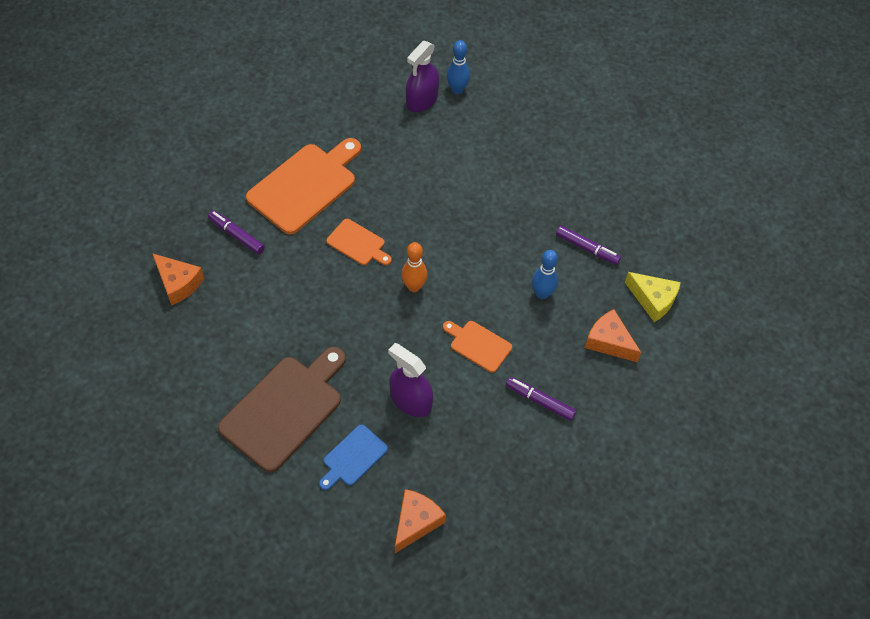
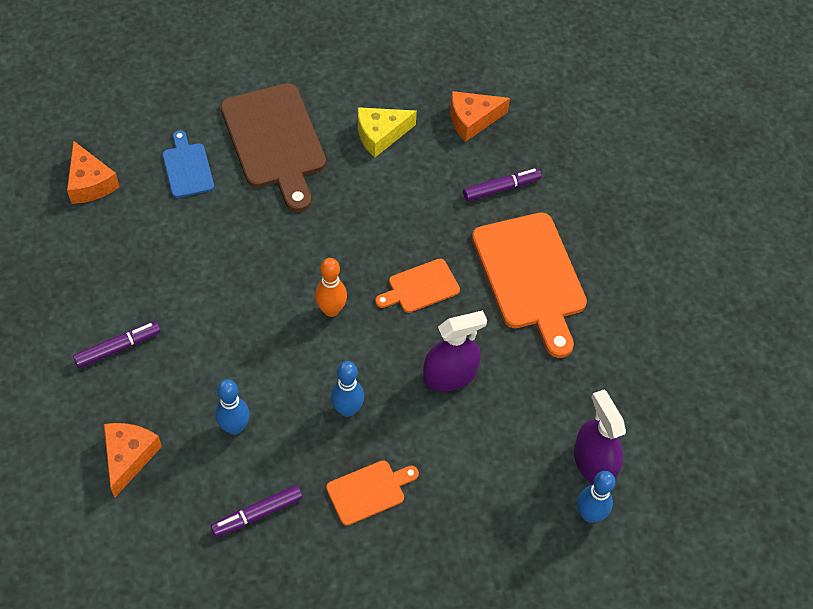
camera: 120 degrees right, 0 degrees up
(411, 400) = (206, 239): purple spray bottle -> purple spray bottle (450, 375)
(478, 345) = (221, 330): orange cutting board -> orange cutting board (369, 491)
(481, 238) = (347, 409): none -> blue bowling pin
(609, 341) = (129, 457): orange cheese -> orange cheese turned 60 degrees counterclockwise
(653, 300) = (141, 540): yellow cheese -> yellow cheese (380, 135)

